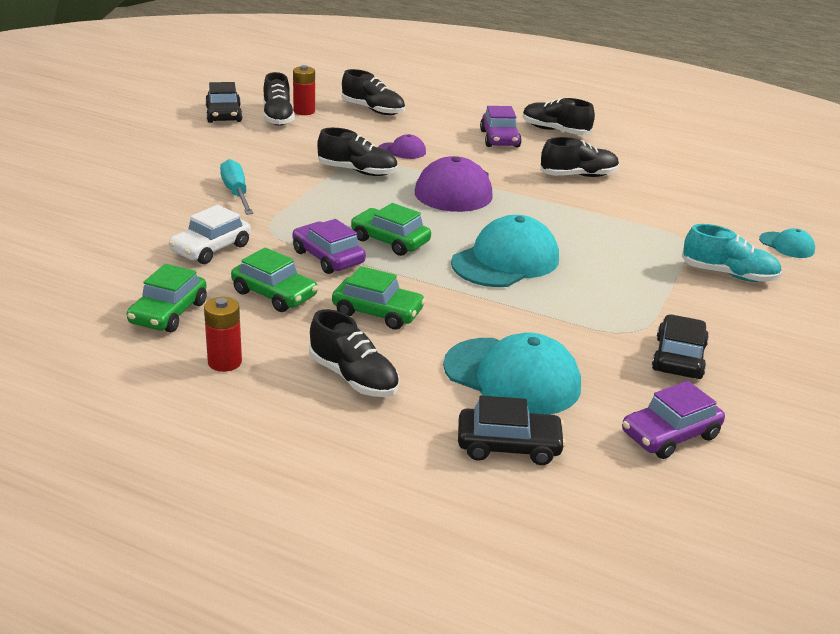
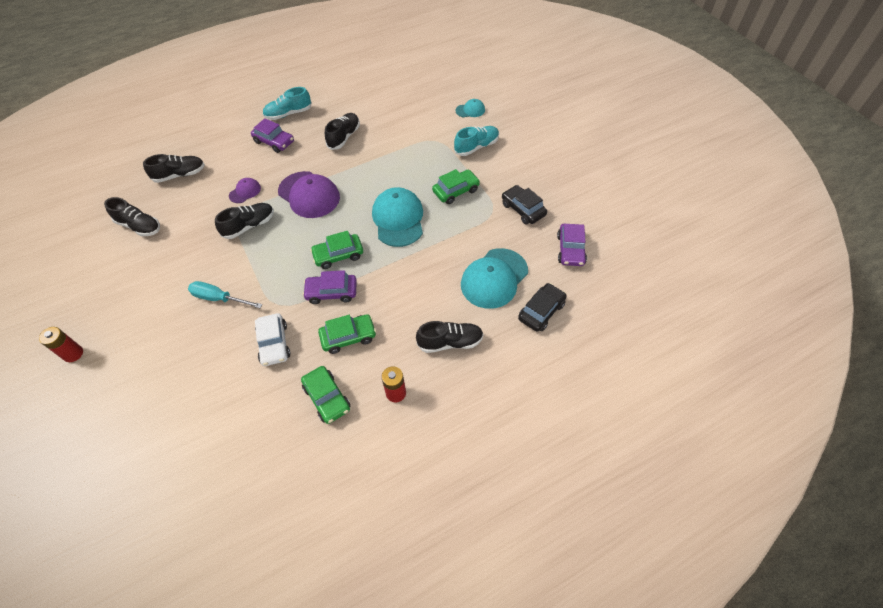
camera: 50 degrees left, 25 degrees up
(224, 114) = (104, 252): black car -> none
(304, 111) = (145, 209): red battery -> red battery (73, 354)
(377, 312) = (402, 300): green car -> green car (456, 191)
(512, 377) = (494, 278): turquoise cap -> turquoise cap turned 150 degrees clockwise
(555, 131) = (288, 114): black shoe -> turquoise shoe

